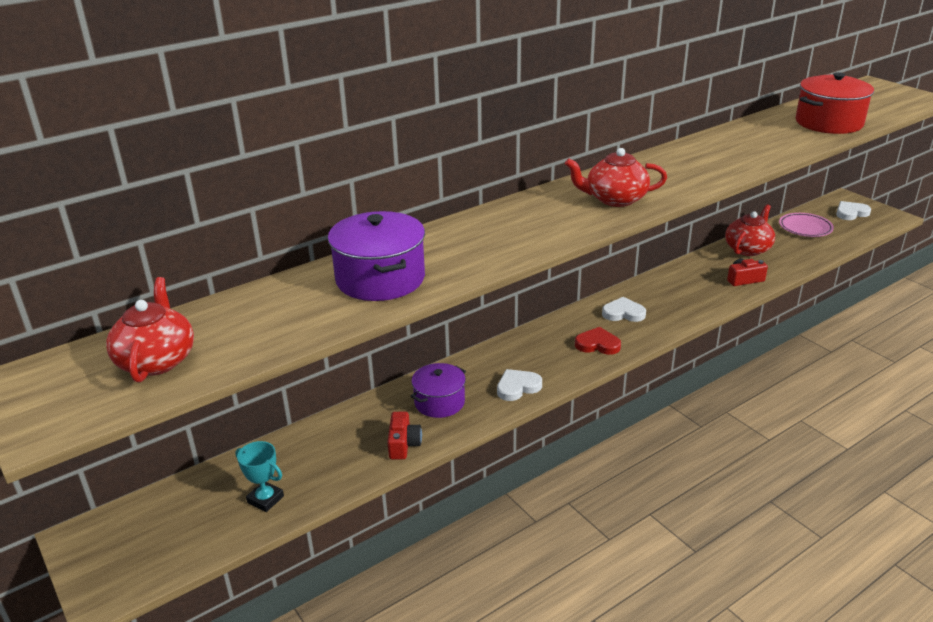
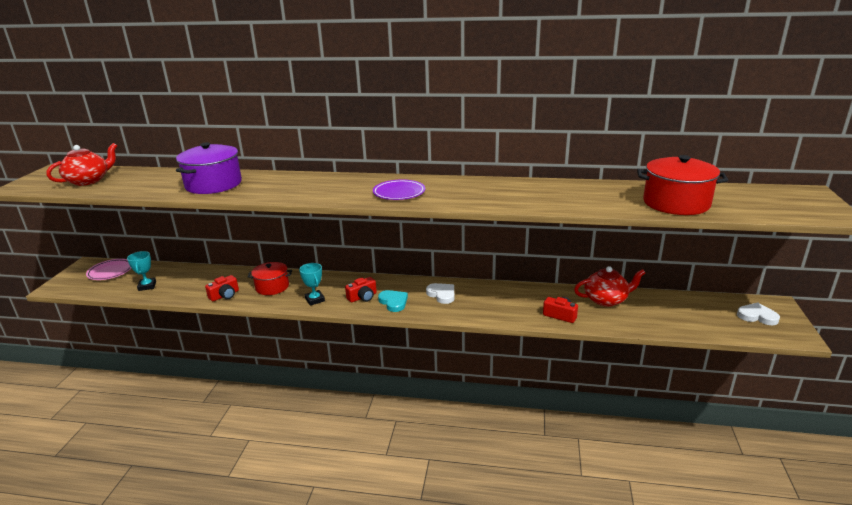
camera: 45 degrees right, 5 degrees down
(439, 402) = (272, 287): purple pot -> red pot
(517, 387) = (315, 300): white heart -> turquoise trophy
(559, 356) = (362, 297): none -> red camera
(597, 344) = (393, 302): red heart -> turquoise heart
(615, 199) = (399, 193): red teapot -> purple plate
(805, 228) = (687, 308): pink plate -> pink plate (110, 272)

